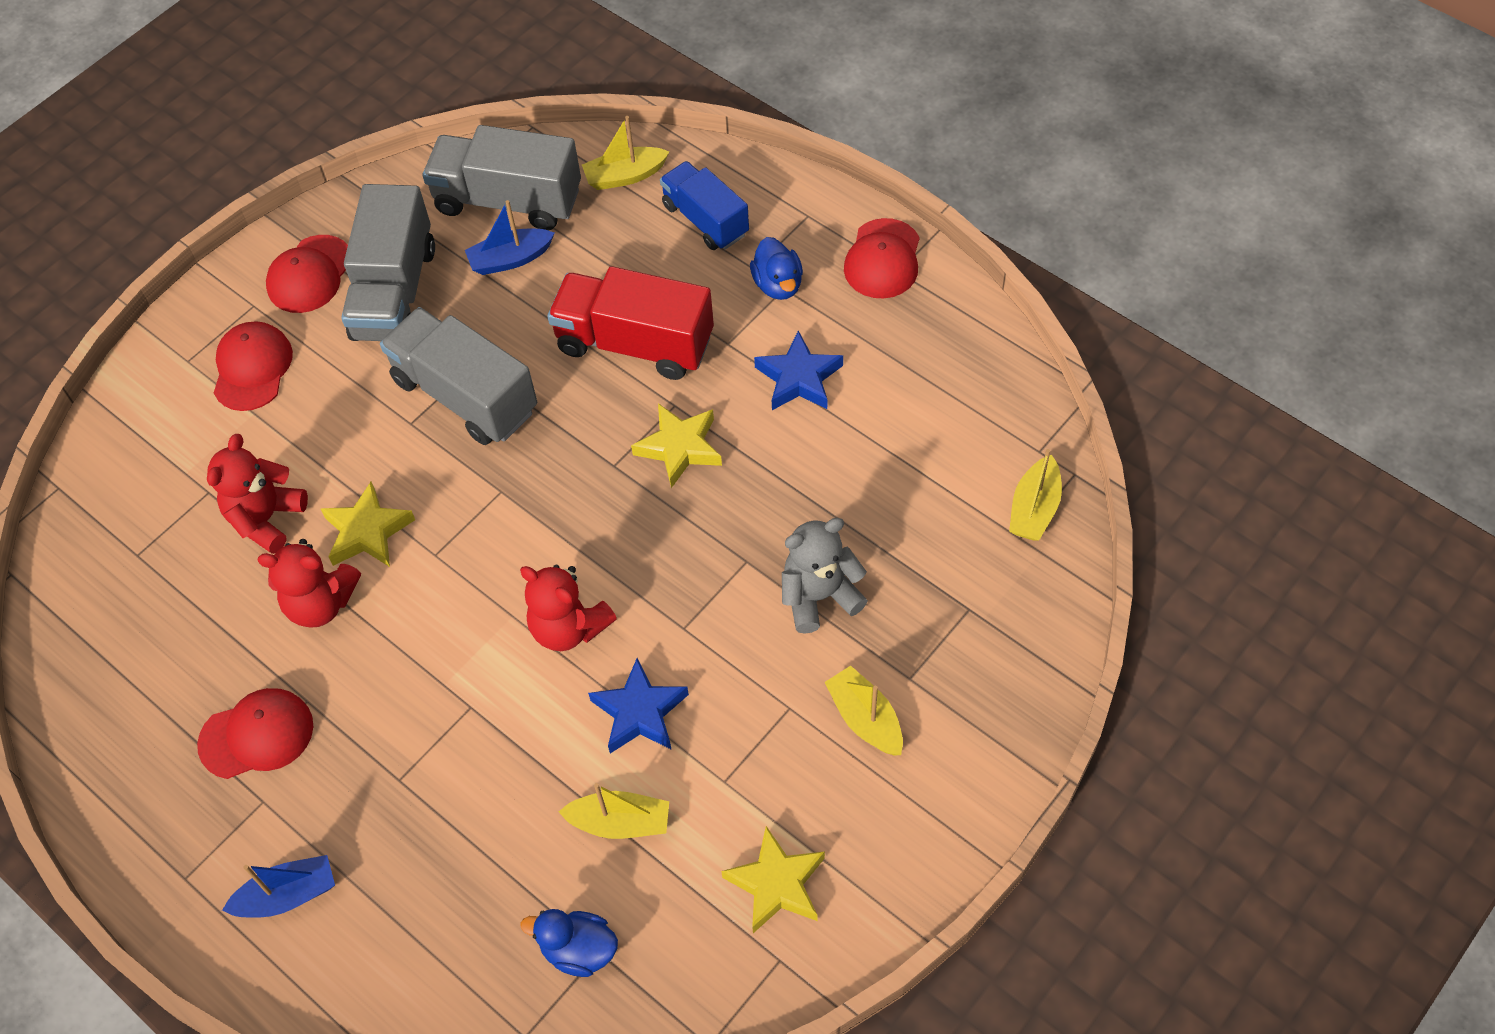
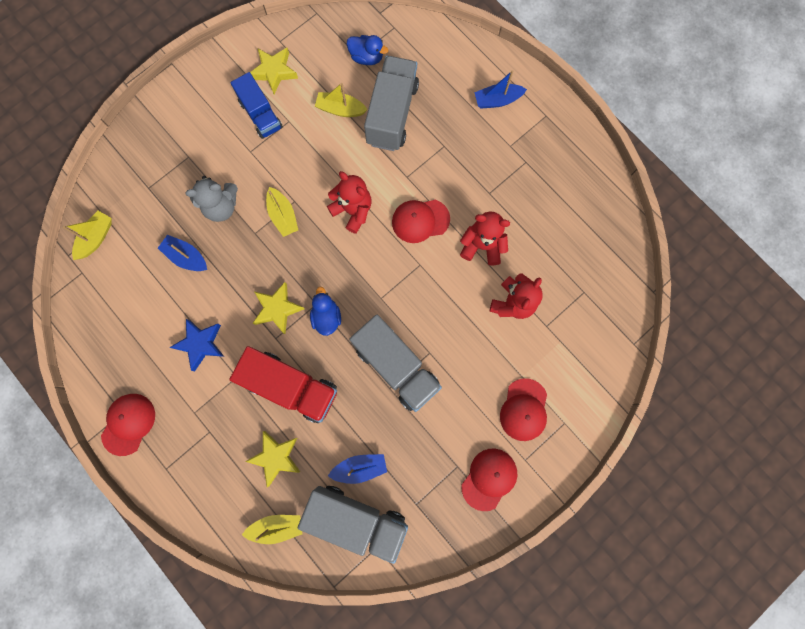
camera: 175 degrees left, 20 degrees up
(257, 735) = (514, 179): red cap -> red cap (420, 220)
(367, 531) = (456, 285): yellow star -> yellow star (276, 457)
(394, 292) = (435, 454): grey truck -> grey truck (392, 114)
(640, 712) = (323, 160): blue star -> none
(705, 220) = (231, 477): blue truck -> blue truck (261, 115)
(778, 284) = (197, 416): blue duck -> blue duck (326, 317)
(860, 503) = (186, 257): none -> blue boat
(865, 718) = (215, 140): yellow boat -> yellow boat (283, 216)

